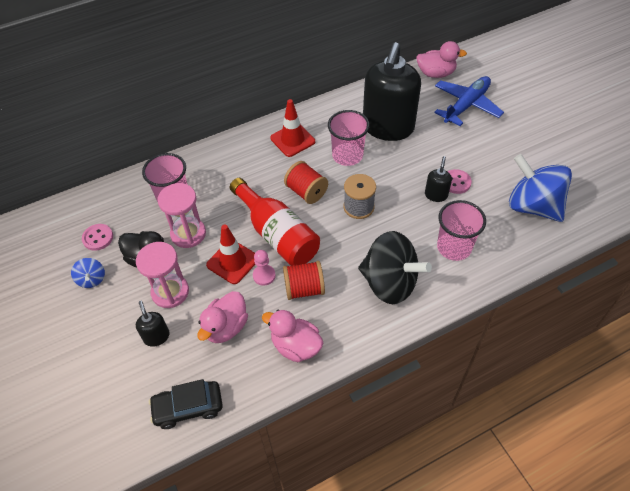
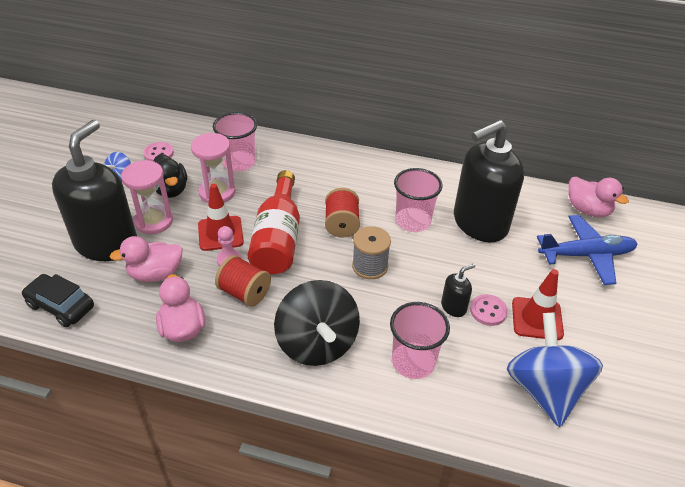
camera: 40 degrees right, 10 degrees down
(156, 336) = (106, 243): black soap dispenser -> black soap dispenser, size x2.45
(292, 140) = (381, 180): red traffic cone -> red traffic cone (537, 318)

